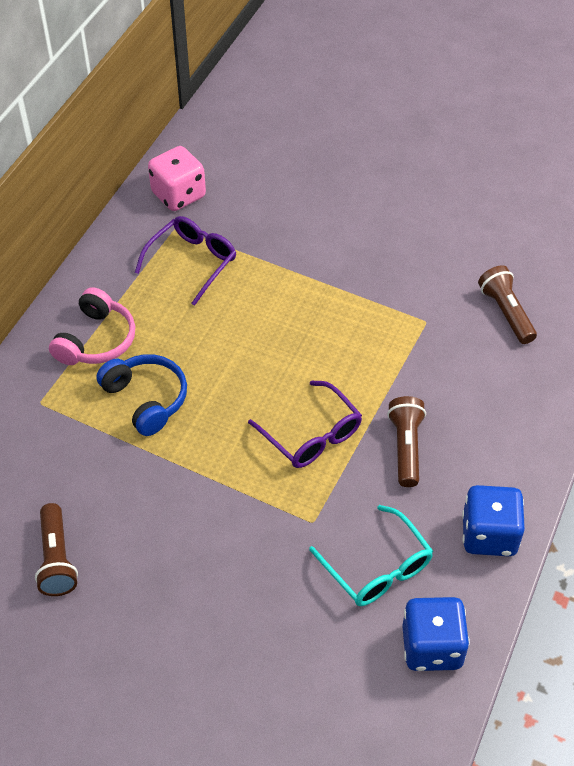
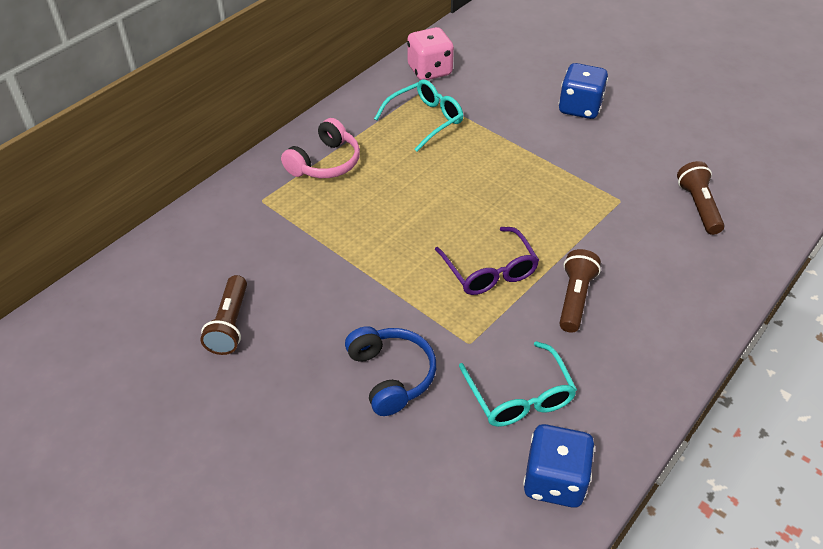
camera: 15 degrees right, 5 degrees down
(146, 399) = (352, 214): blue headphones -> blue headphones (391, 375)
(192, 262) = (425, 120): purple glasses -> turquoise glasses
(489, 535) = (637, 391): blue dice -> blue dice (580, 108)

